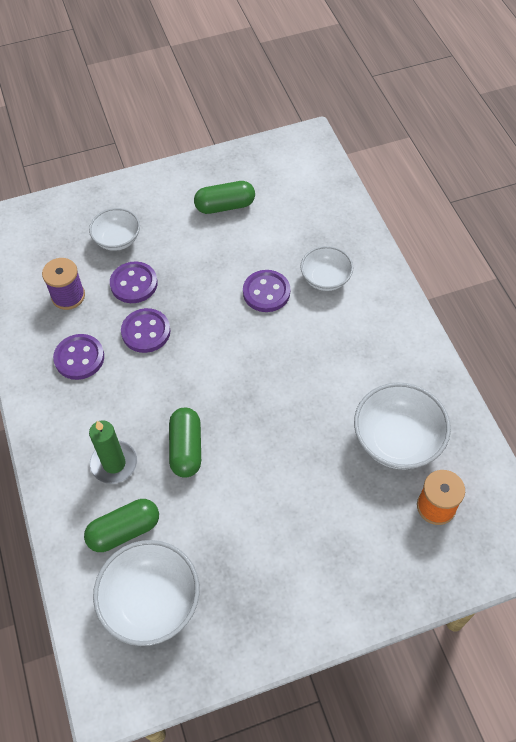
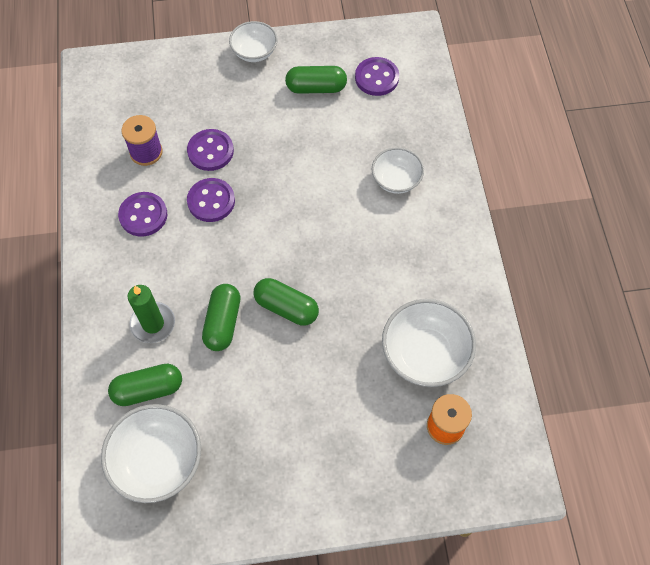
camera: 10 degrees right, 5 degrees up
(117, 239) = (205, 104): white bowl -> white bowl (254, 52)
(247, 421) = (286, 307): none -> green capsule
(266, 292) = (335, 183): purple button -> purple button (376, 78)

